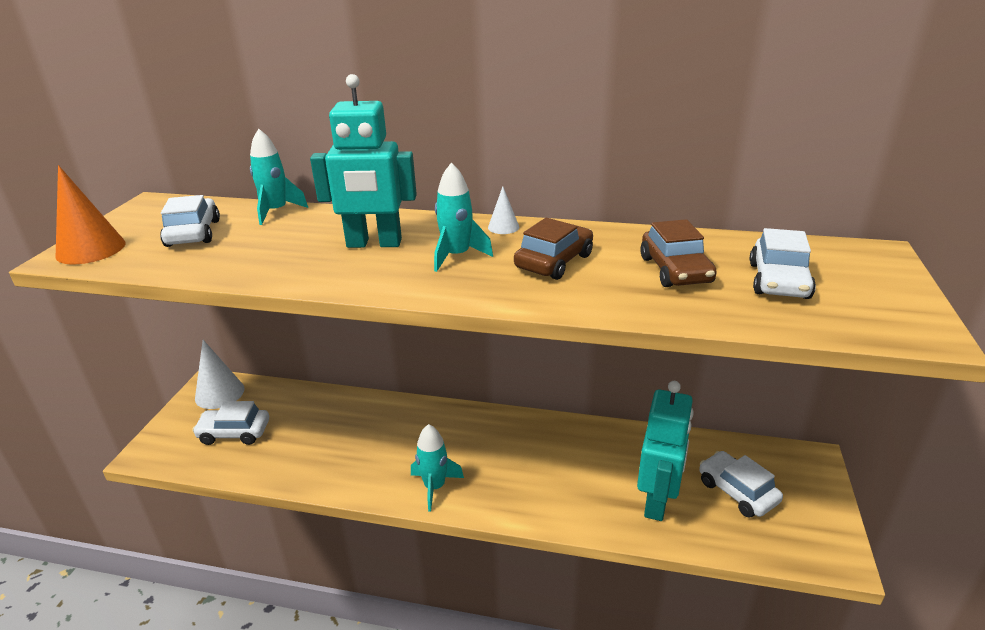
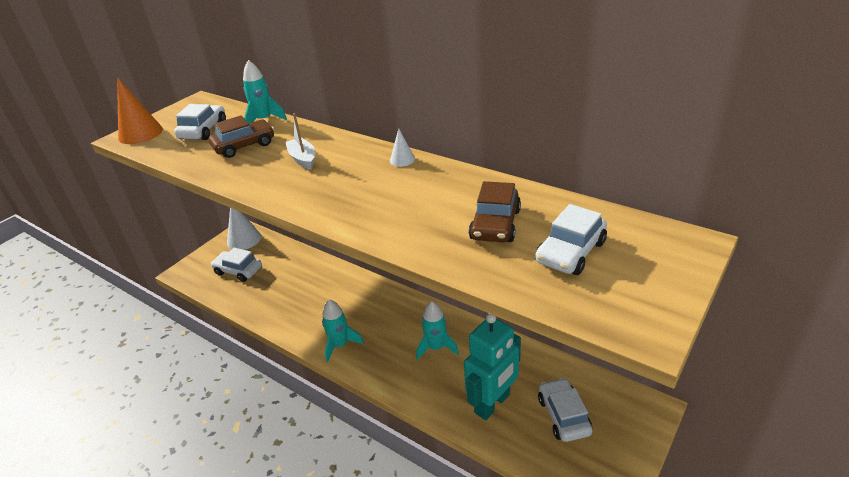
camera: 25 degrees right, 5 degrees up
(374, 244) = (303, 159): turquoise robot -> white boat
(457, 256) = (348, 180): turquoise rocket -> turquoise rocket (436, 347)
(554, 261) = (411, 198): brown car -> brown car (244, 145)

